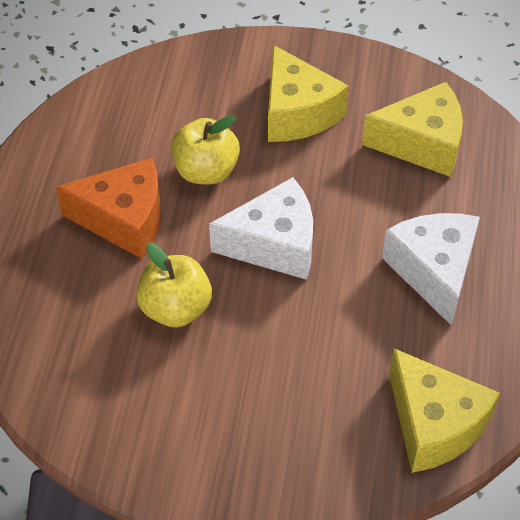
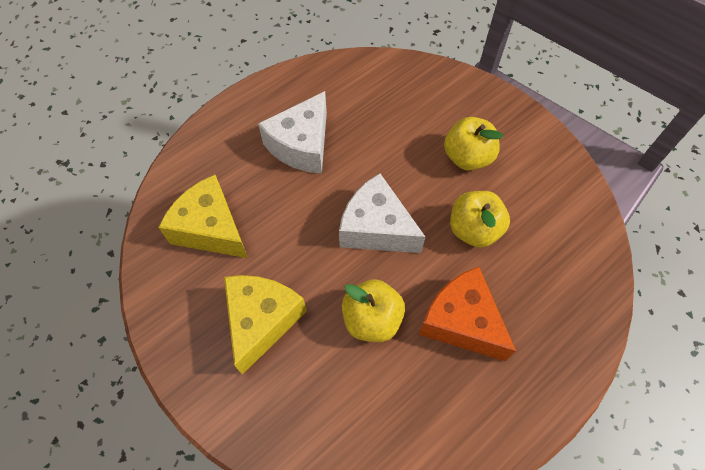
camera: 140 degrees left, 10 degrees up
(246, 385) = (467, 157): none -> yellow apple
(434, 424) = (387, 77): yellow cheese -> none

